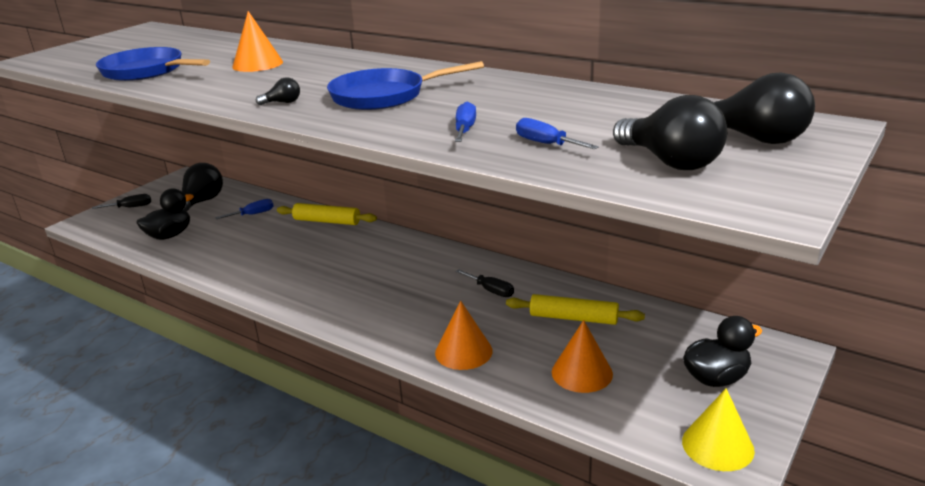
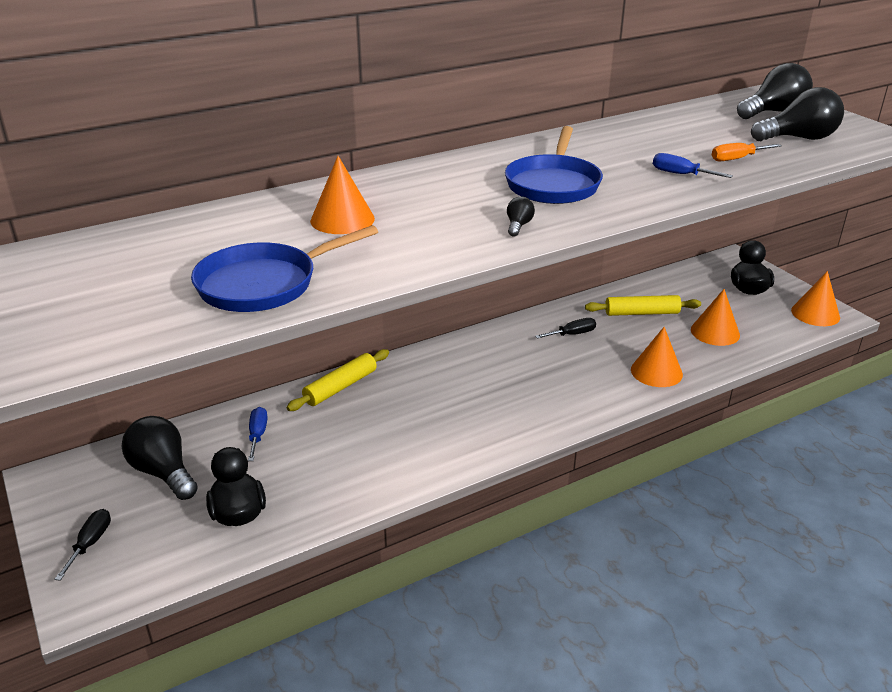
camera: 65 degrees left, 5 degrees up
(546, 144) = (737, 159): blue screwdriver -> orange screwdriver
(573, 318) = (642, 313): yellow rolling pin -> yellow rolling pin turned 45 degrees clockwise
(717, 445) = (815, 314): yellow cone -> orange cone

